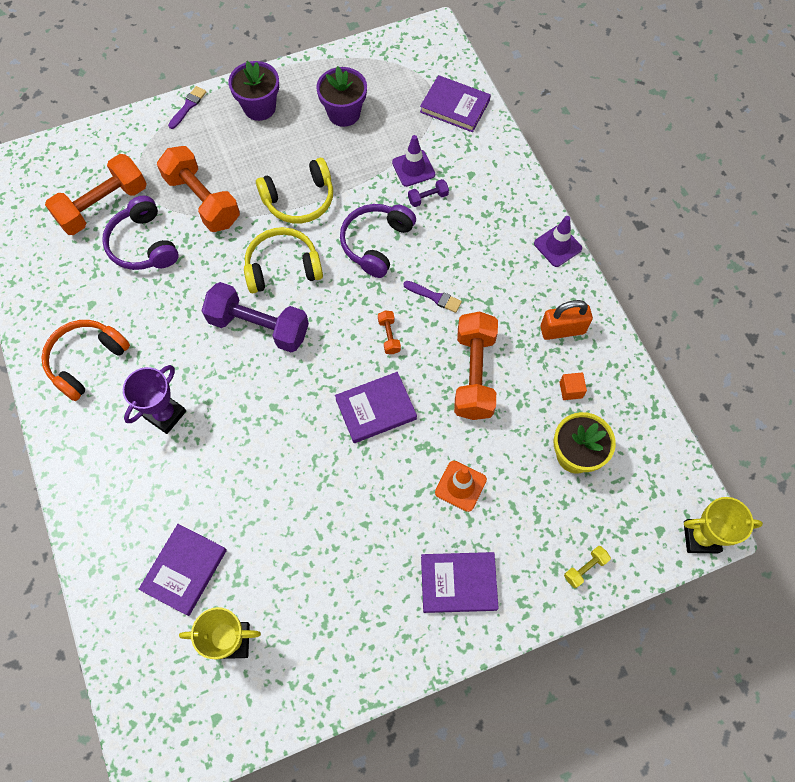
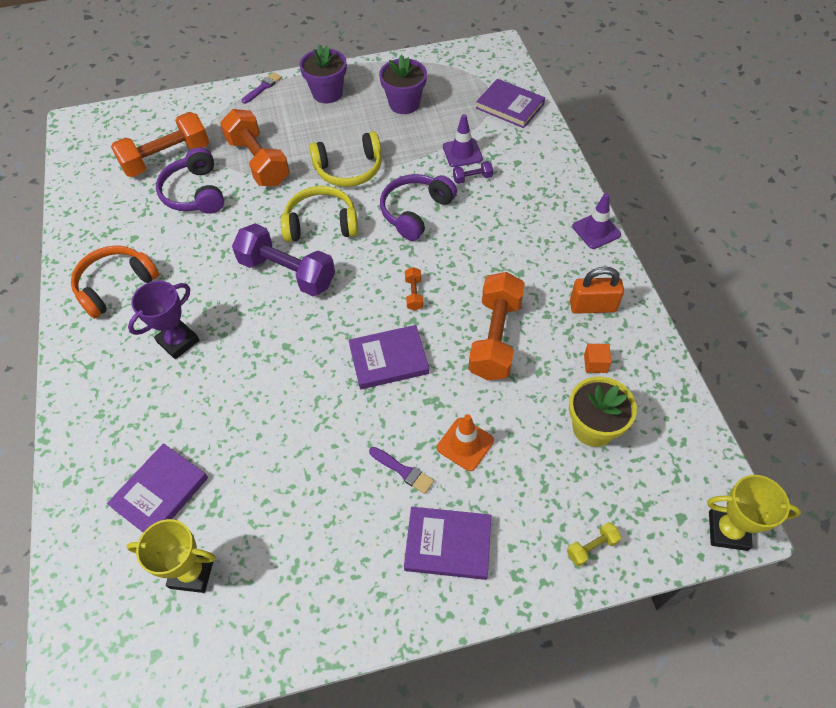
camera: 10 degrees right, 10 degrees down
(434, 297) = (465, 263): purple brush -> purple brush (403, 471)

